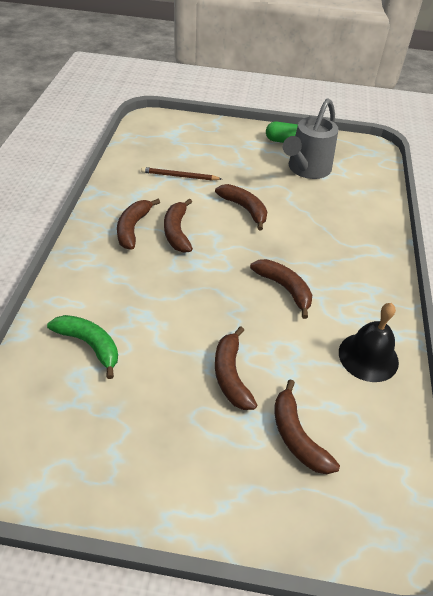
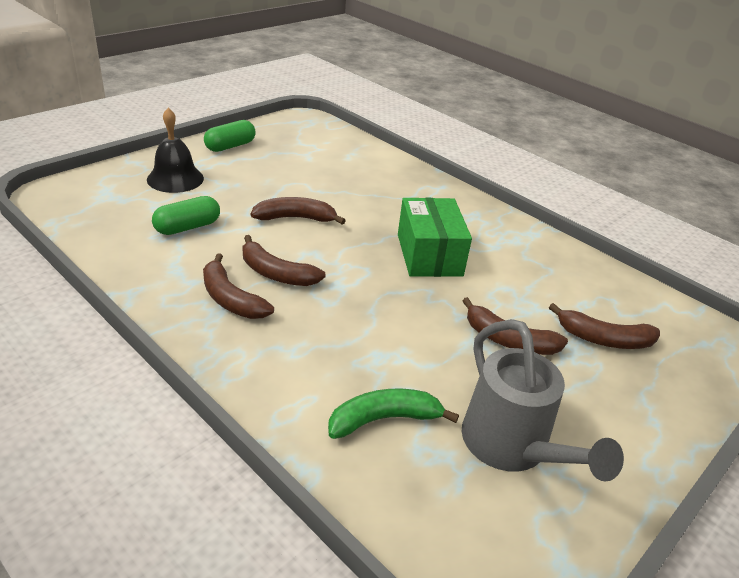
camera: 55 degrees left, 10 degrees down
(179, 176) = (187, 227): brown pencil -> green capsule
(284, 289) = (429, 255): brown banana -> green box
(306, 170) = (286, 160): grey watering can -> grey watering can (512, 448)
(368, 357) = (545, 258): black bell -> black bell (175, 178)

